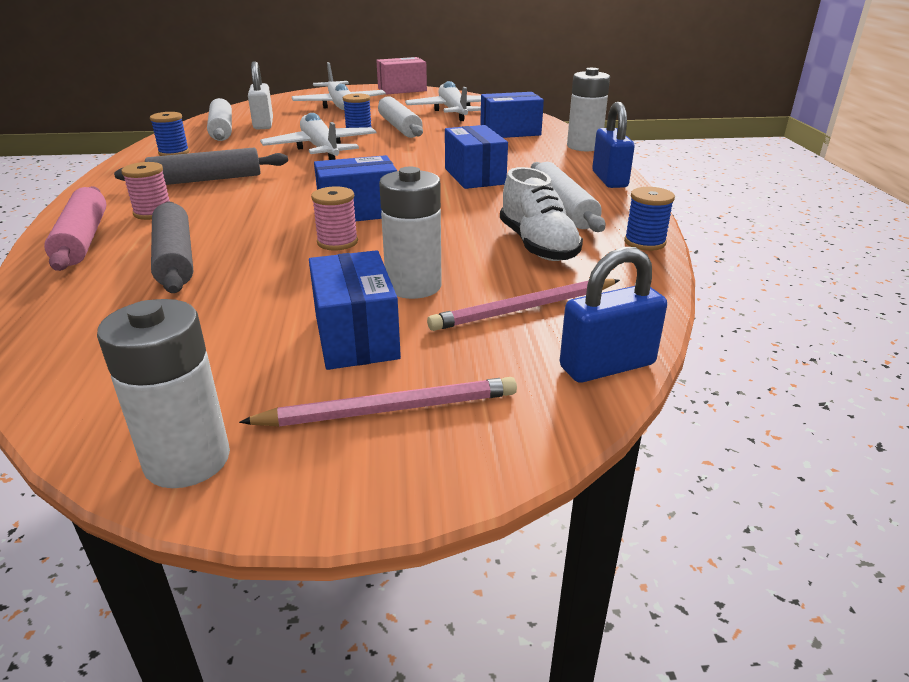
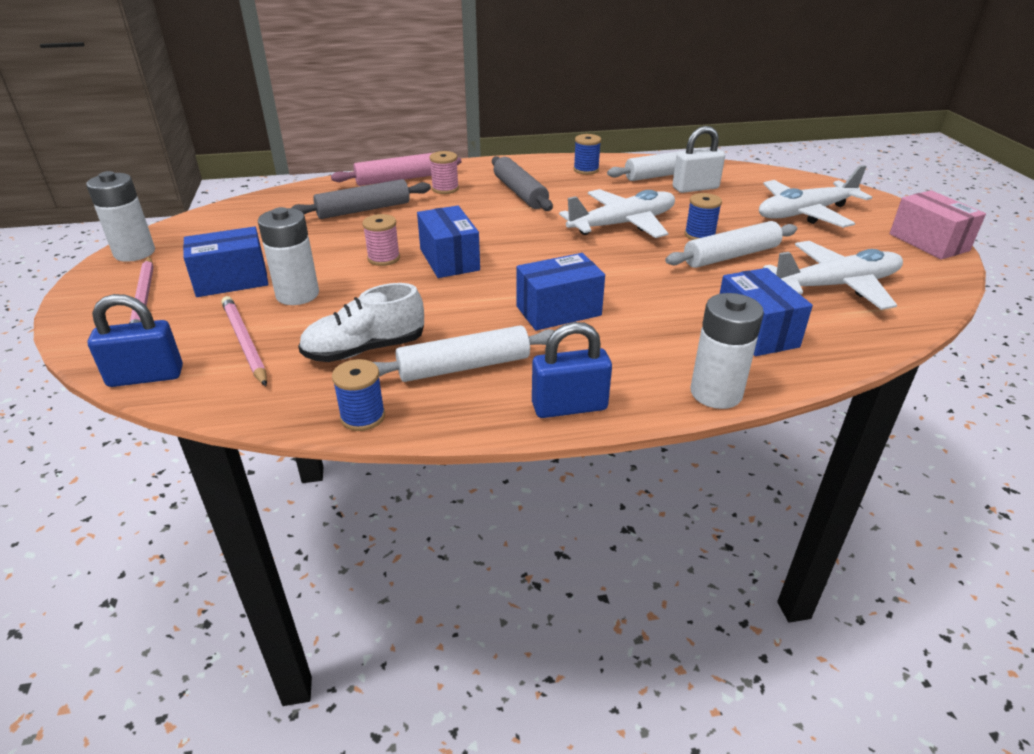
camera: 85 degrees right, 5 degrees up
(607, 366) = (146, 376): blue padlock -> blue padlock turned 75 degrees counterclockwise

